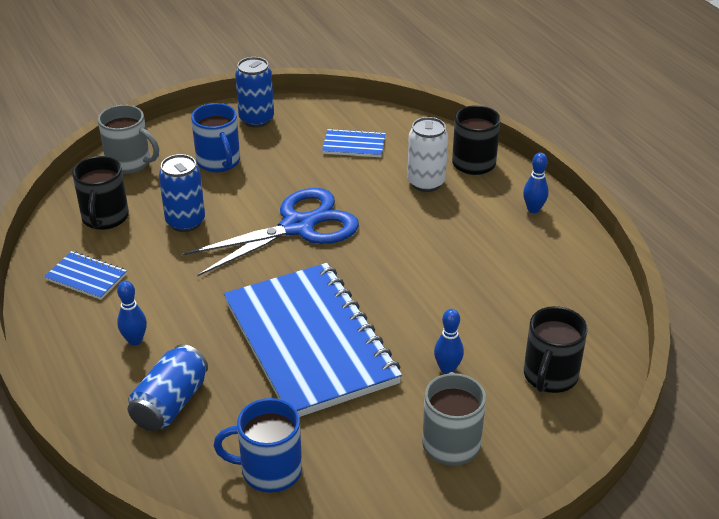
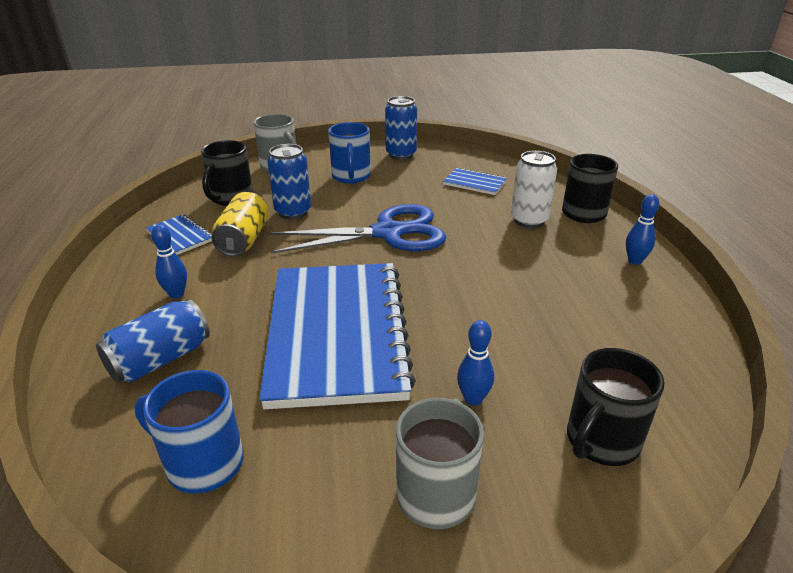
camera: 20 degrees right, 5 degrees down
(157, 267) = (244, 240): none -> yellow can

